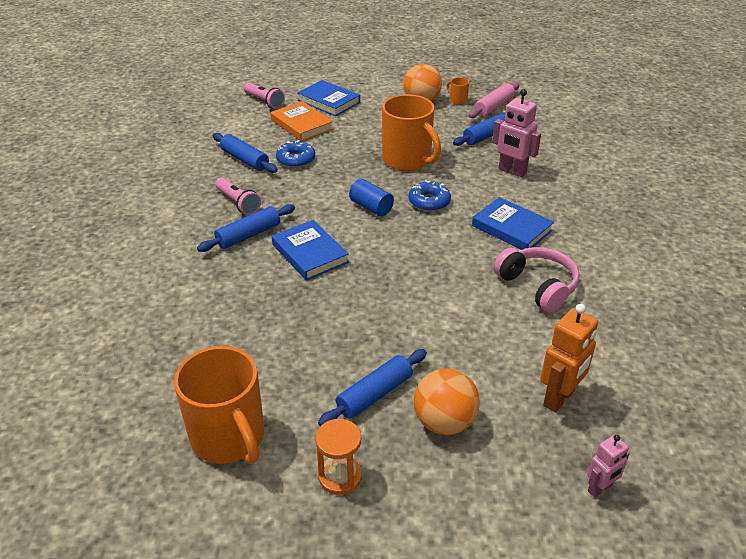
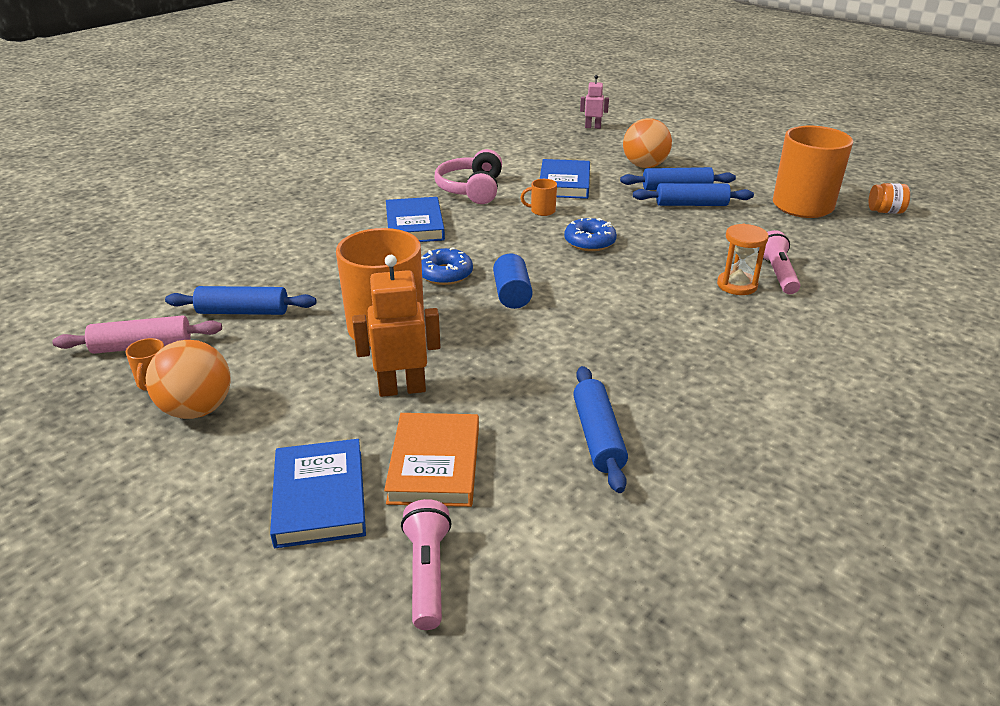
camera: 140 degrees left, 5 degrees down
(131, 478) = (885, 211): none -> orange jar
(238, 203) = (665, 369): pink flashlight -> pink flashlight (777, 273)
(248, 235) = (683, 324): blue rolling pin -> blue rolling pin (691, 204)
(296, 160) = (523, 398): blue donut -> blue donut (589, 242)
(310, 253) = (631, 281): blue book -> blue book (564, 183)
(340, 476) = (736, 171): orange hourglass -> orange hourglass (737, 285)
(450, 291) = (542, 211): none -> orange mug
(512, 171) = (310, 264): pink robot -> none
(559, 398) = (558, 151): orange robot -> orange robot (402, 389)

